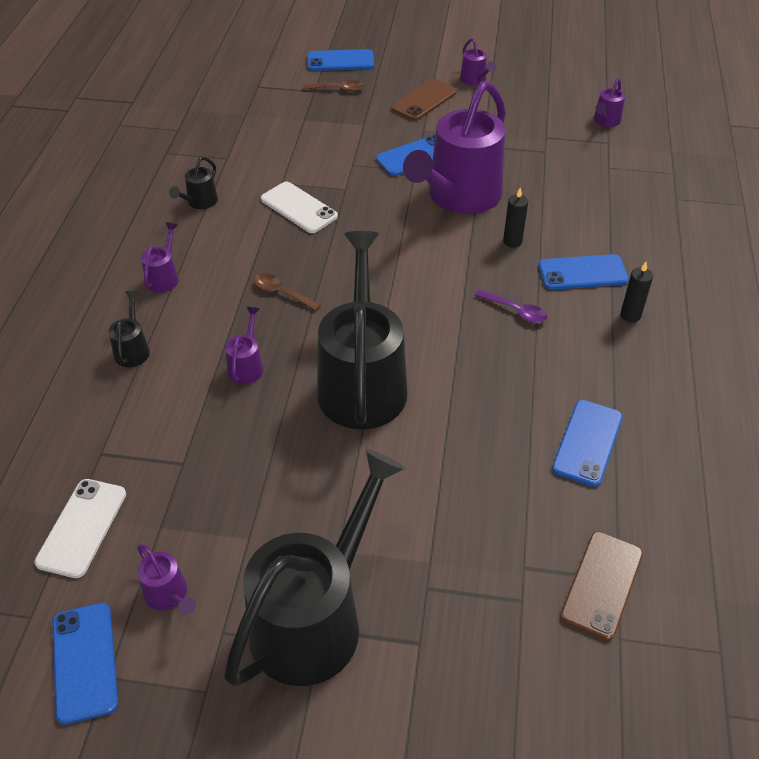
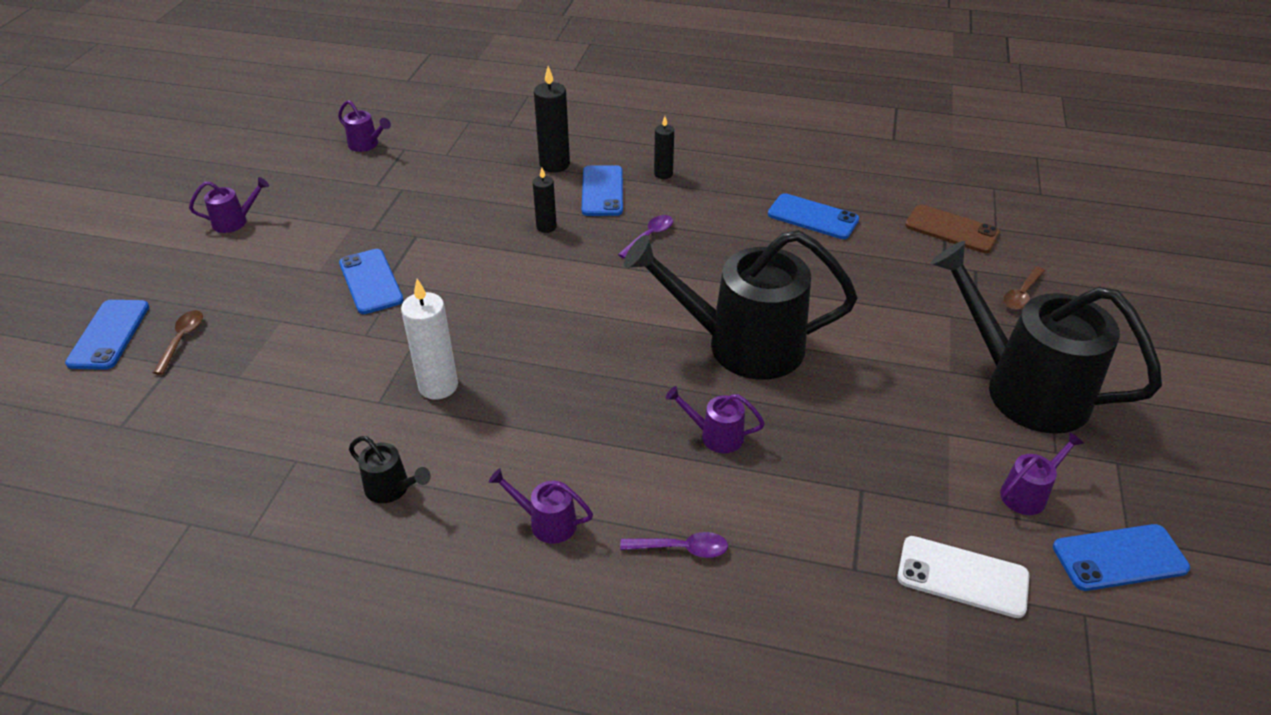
camera: 85 degrees left, 5 degrees down
(133, 349) = (682, 548): black watering can -> purple spoon
(281, 292) = (596, 404): brown spoon -> brown spoon (1022, 294)
(299, 208) = (438, 386): white phone -> white candle
(424, 100) = (255, 265): brown phone -> none
(458, 197) = (461, 255): purple watering can -> none
(618, 236) = (554, 164): none -> black candle

